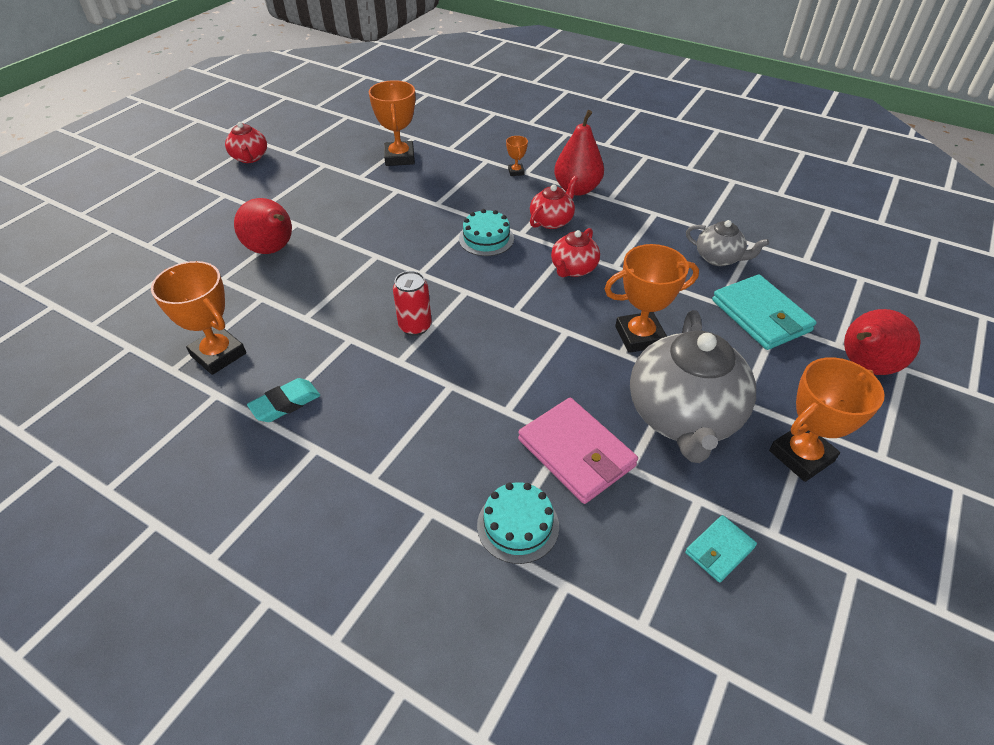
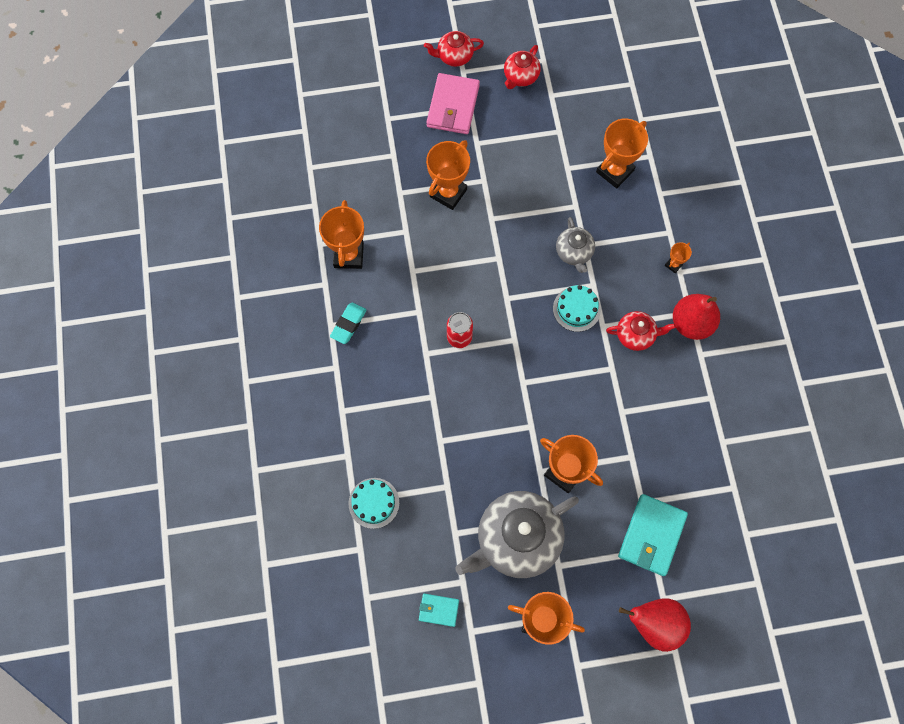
camera: 50 degrees right, 25 degrees up
(273, 250) = (448, 193): red pear -> orange trophy
(285, 404) = (348, 324): turquoise eraser -> turquoise eraser turned 75 degrees counterclockwise
(573, 269) = (595, 387): red teapot -> red teapot (454, 56)
(576, 453) = (441, 498): pink wallet -> pink wallet (453, 106)
(718, 258) = (693, 474): grey teapot -> grey teapot (574, 252)

